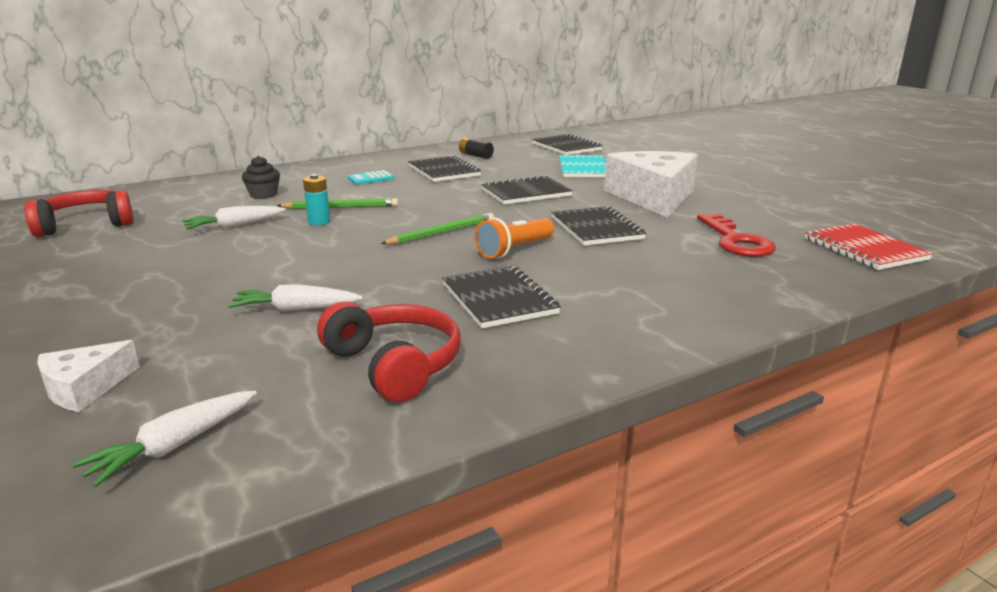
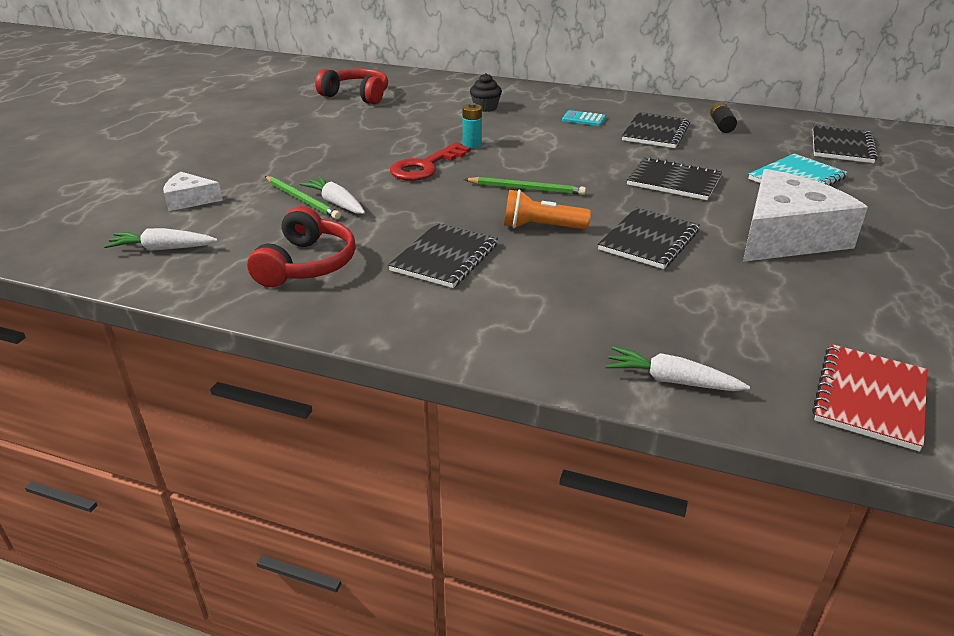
camera: 50 degrees right, 10 degrees up
(234, 226) = (421, 127): white carrot -> white carrot (671, 380)
(341, 207) = (509, 138): green pencil -> green pencil (302, 200)
(736, 241) = (747, 315): red key -> red key (425, 166)

